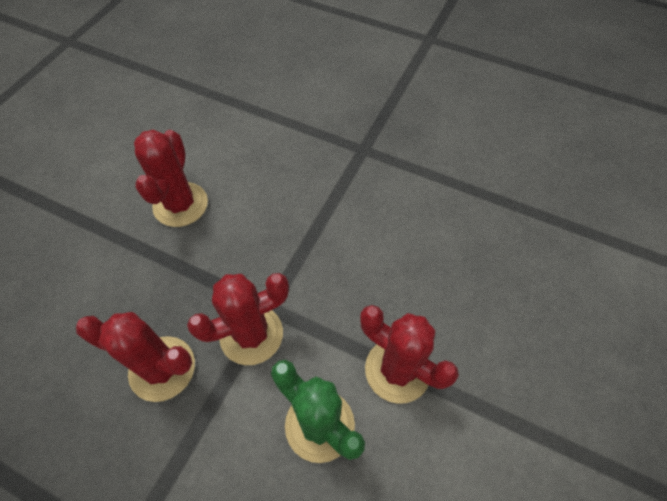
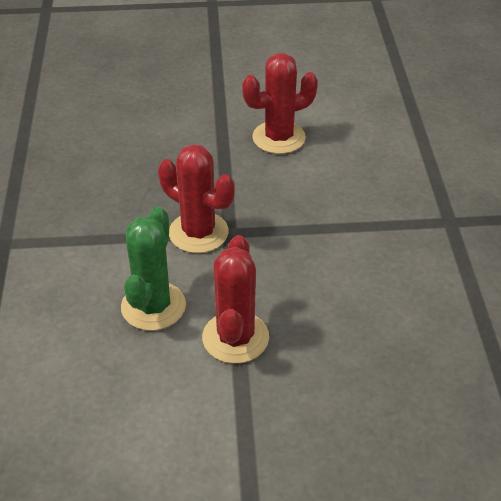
camera: 60 degrees right, 15 degrees down
(162, 368) = (136, 198): red cactus -> none

